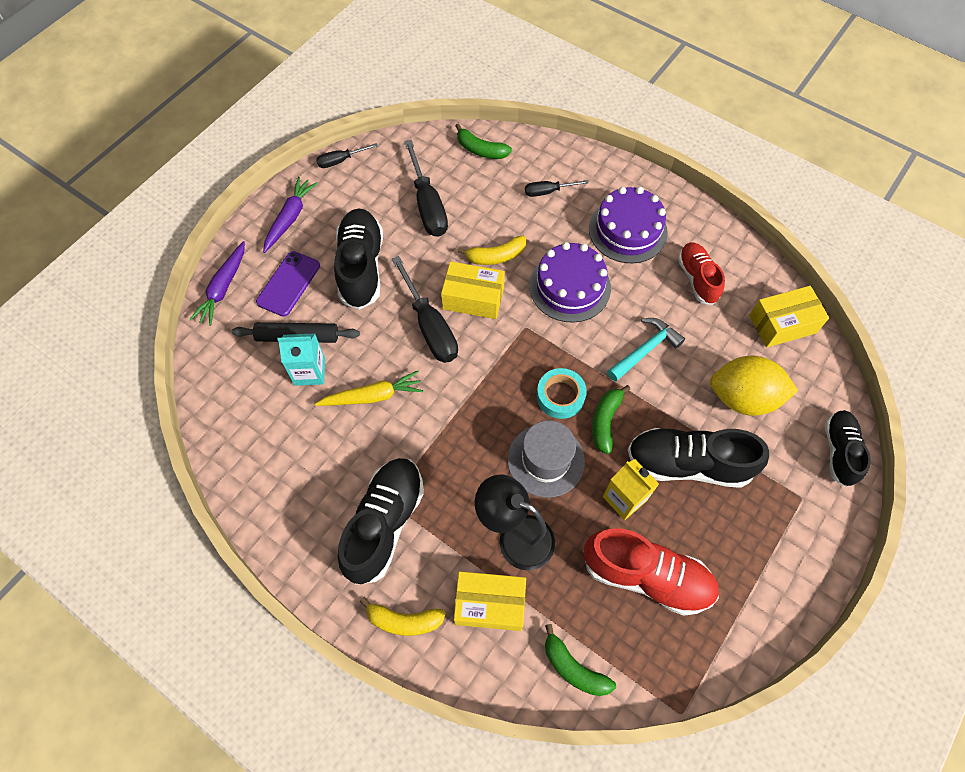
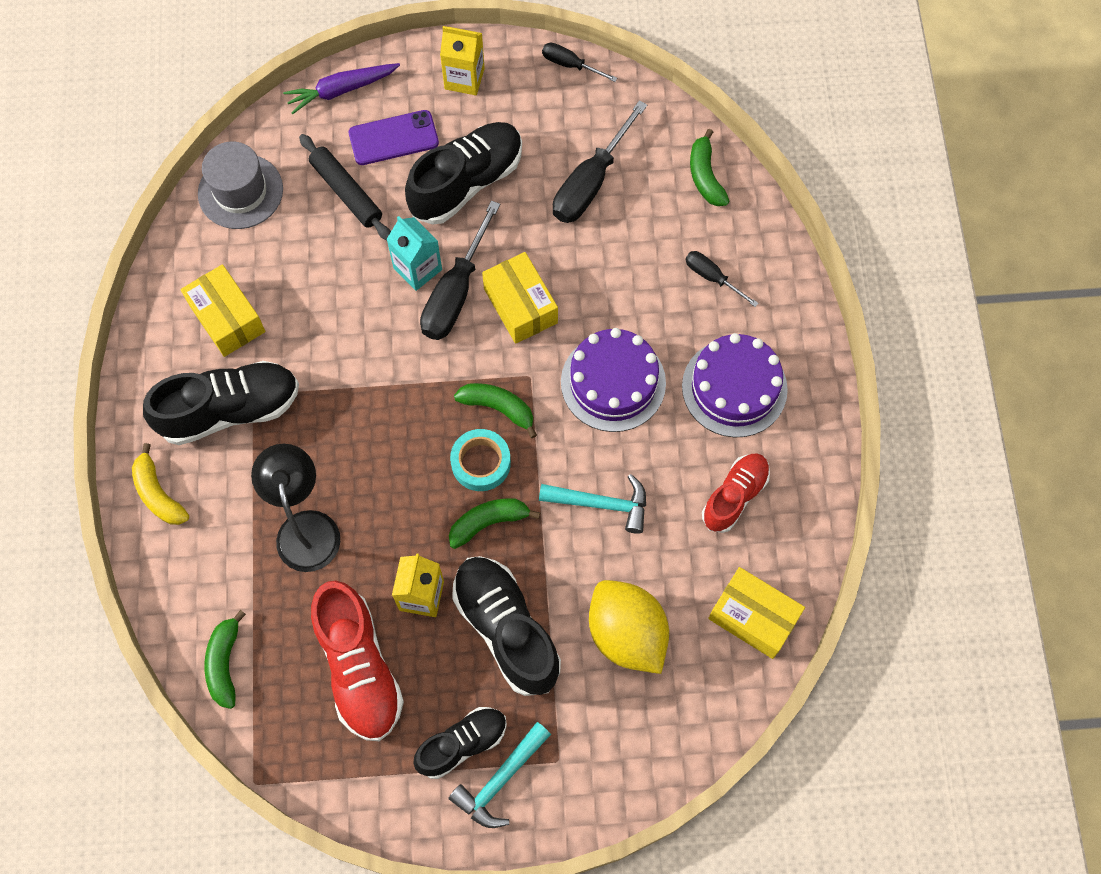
camera: 50 degrees right, 5 degrees up
(290, 218) = (464, 78): purple carrot -> yellow carton
(310, 371) = (321, 231): turquoise carton -> turquoise carton (417, 269)
(372, 396) = (341, 302): yellow carrot -> none
(490, 604) = (227, 552): yellow box -> yellow box (227, 318)
(495, 256) = (587, 289): yellow banana -> none
(531, 359) = (498, 408): none -> green banana
(545, 460) = (402, 498): grey hat -> grey hat (240, 191)
(791, 543) = (500, 780): none -> turquoise hammer
(839, 451) = (643, 766): black shoe -> black shoe (462, 744)

